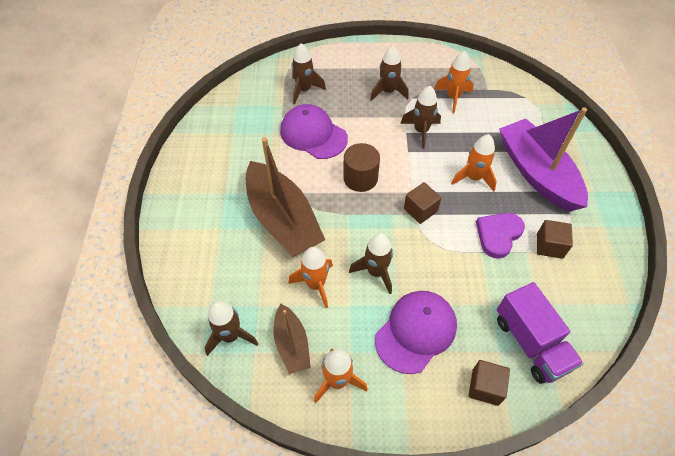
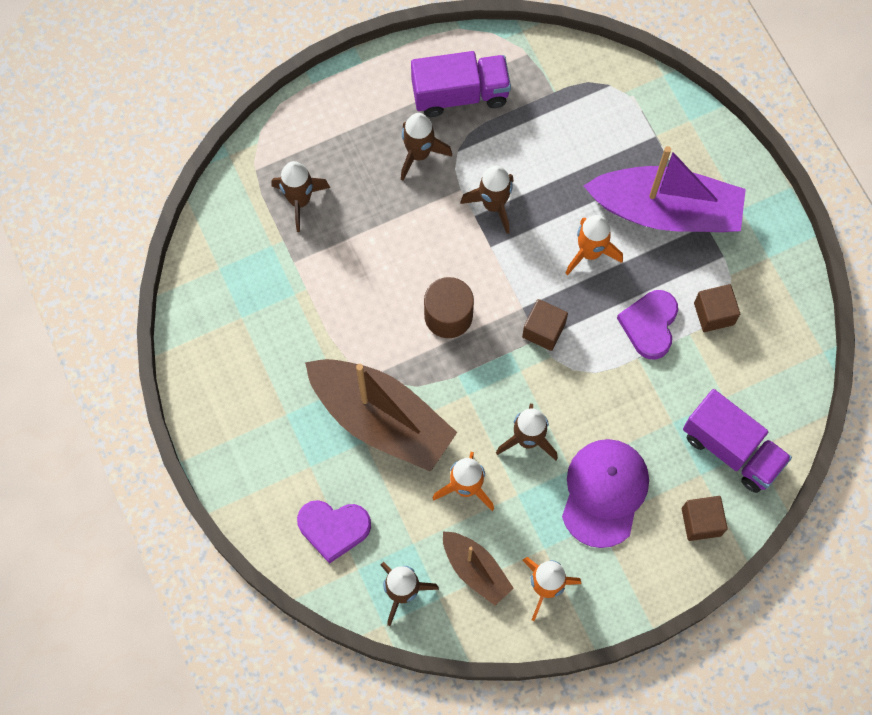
camera: 25 degrees left, 15 degrees up
(210, 272) = (333, 528): none -> purple heart
(313, 134) = (352, 273): purple cap -> none
(428, 73) = (460, 94): none -> purple truck
(453, 97) = (512, 127): orange rocket -> none
(537, 173) = (665, 211): purple boat -> purple boat turned 150 degrees clockwise

